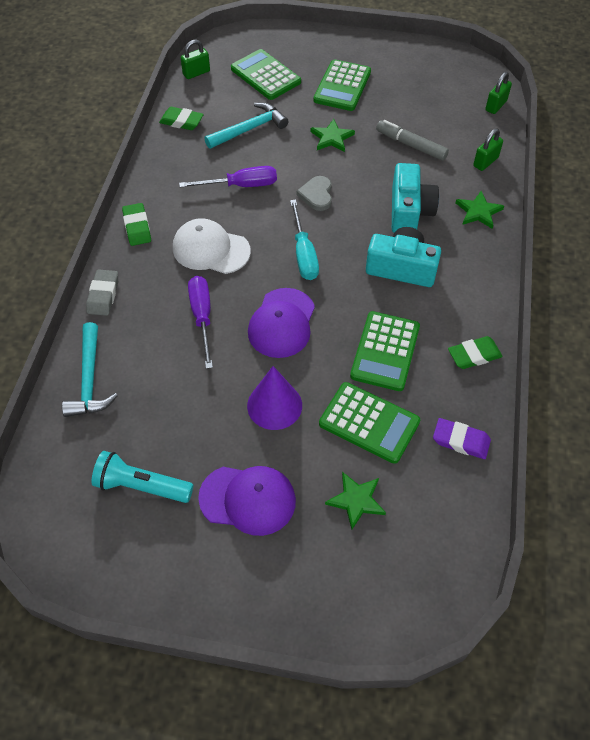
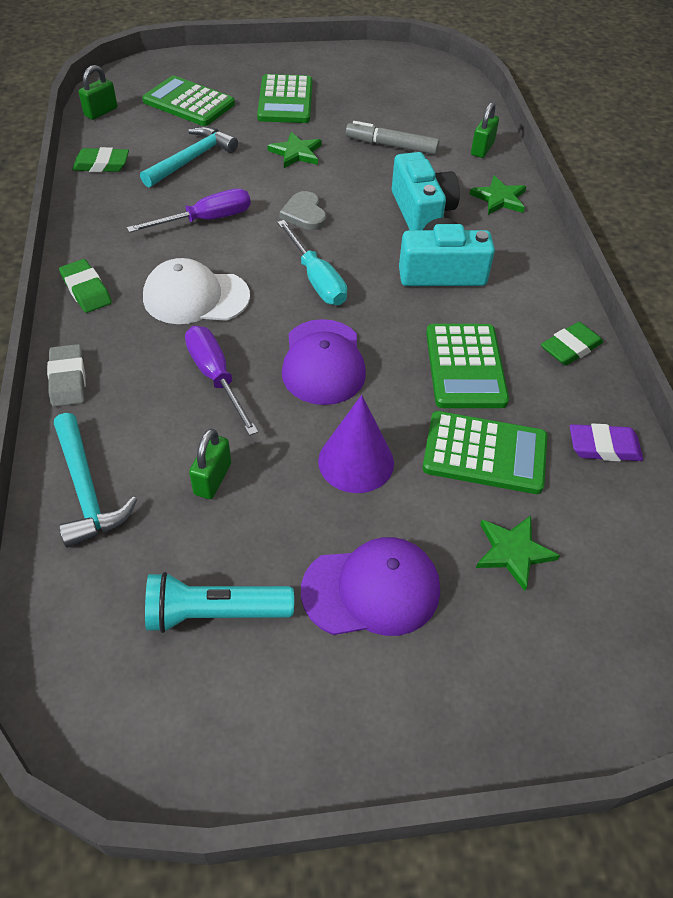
camera: 20 degrees left, 5 degrees down
(496, 106) = (466, 94): green padlock -> green padlock (212, 479)

